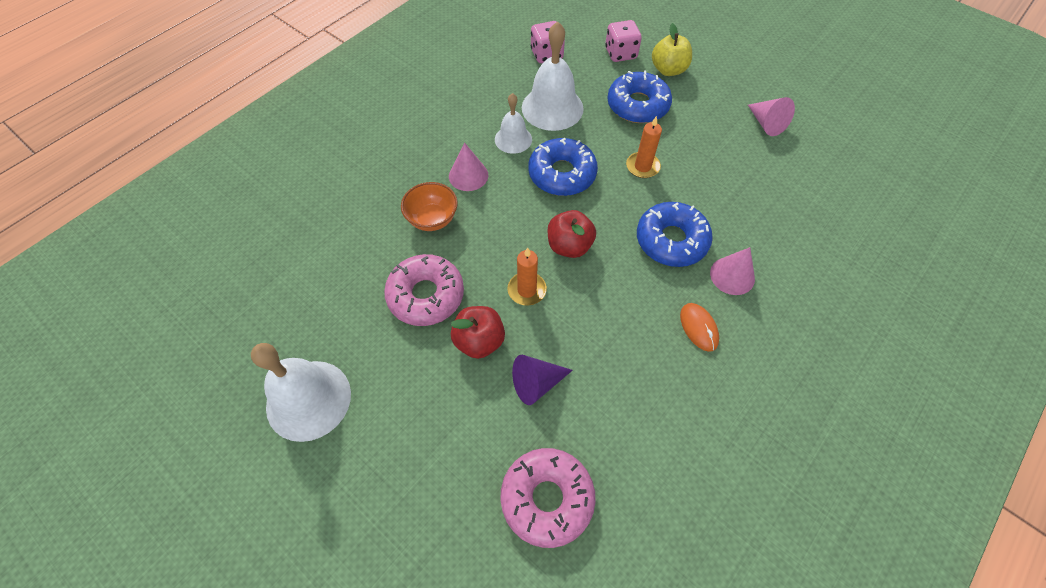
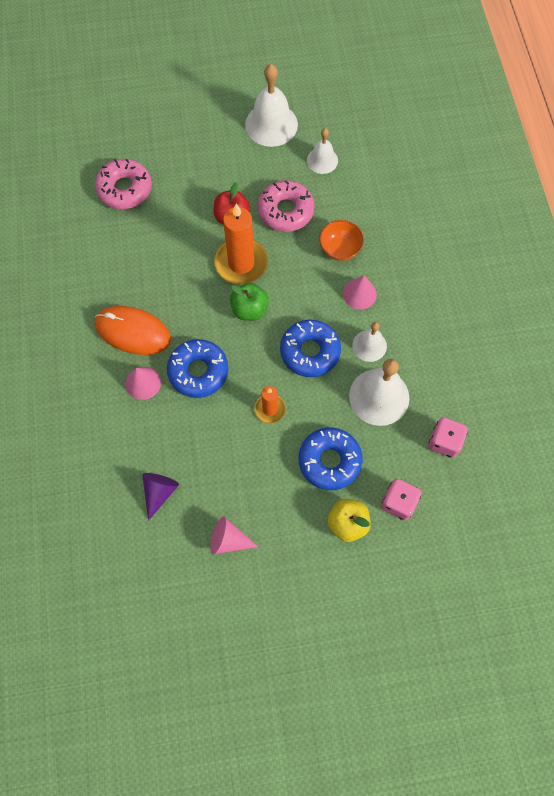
camera: 130 degrees right, 10 degrees up
(327, 307) = (322, 160): none -> white bell
(527, 290) = (241, 263): orange candle -> orange candle, size x1.83
(536, 383) = (182, 226): purple cone -> purple cone (159, 492)
(569, 246) = (249, 309): red apple -> green apple
(698, 327) = (133, 332): orange mouse -> orange mouse, size x1.96

